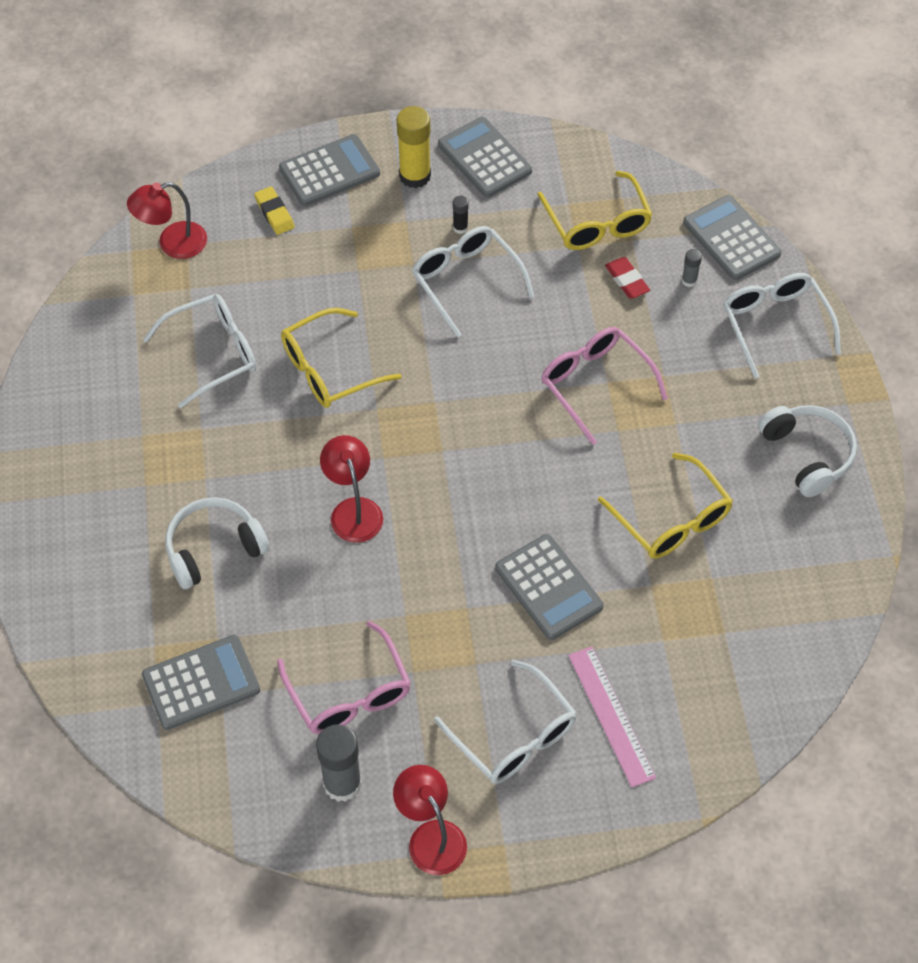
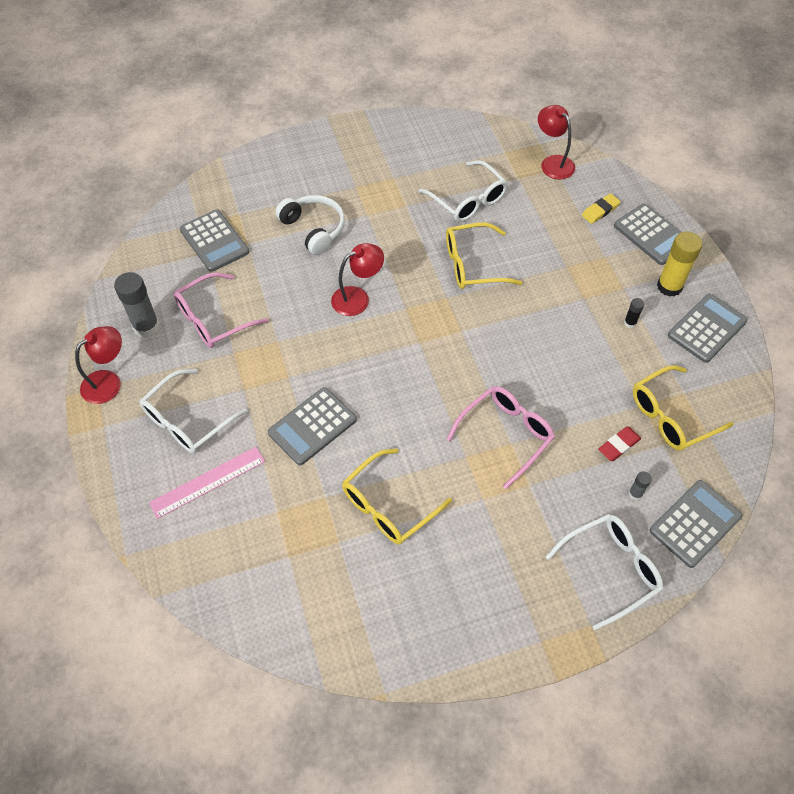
camera: 80 degrees right, 0 degrees up
(329, 369) = (473, 265): yellow glasses -> yellow glasses turned 60 degrees counterclockwise
(466, 281) = (579, 334): white glasses -> none
(807, 454) = (476, 609): white headphones -> none

